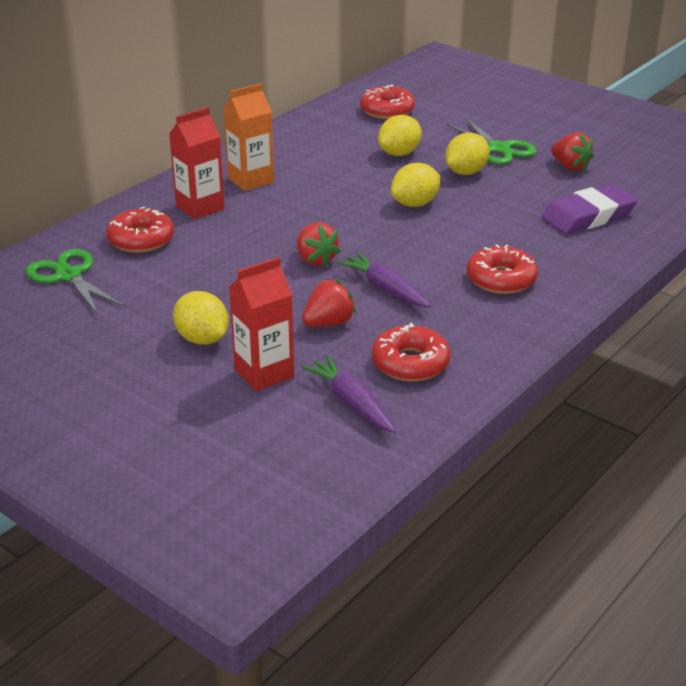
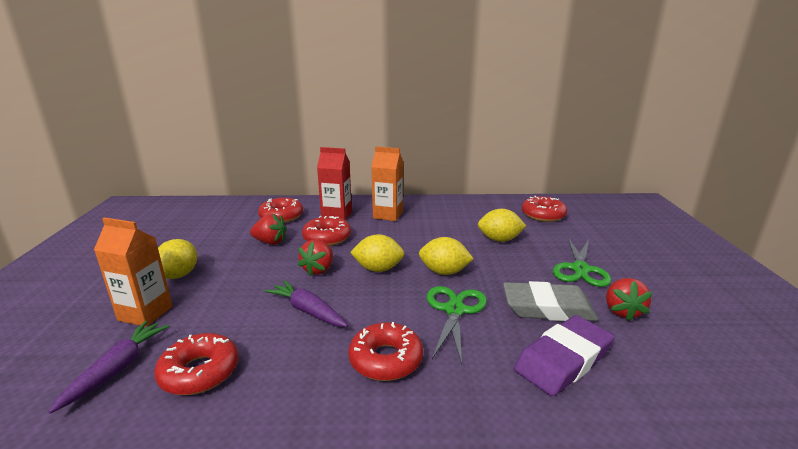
camera: 50 degrees right, 10 degrees down
(69, 276) = (223, 216): green scissors -> green scissors (454, 310)
(249, 232) = (327, 238): none -> red donut
(264, 373) = (145, 313): red carton -> orange carton
(328, 323) = (235, 309): red strawberry -> red strawberry (270, 242)
(385, 289) = (308, 311): purple carrot -> purple carrot turned 60 degrees counterclockwise
(466, 172) = (522, 271): yellow lemon -> yellow lemon (378, 269)
(528, 189) = (547, 308): none -> grey eraser
(588, 216) = (563, 360): purple eraser -> purple eraser turned 60 degrees counterclockwise

